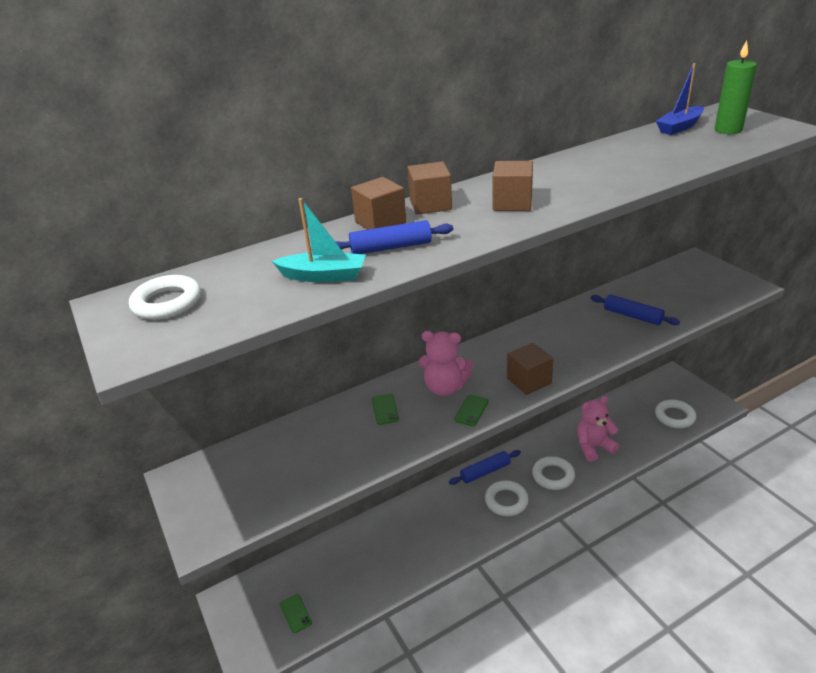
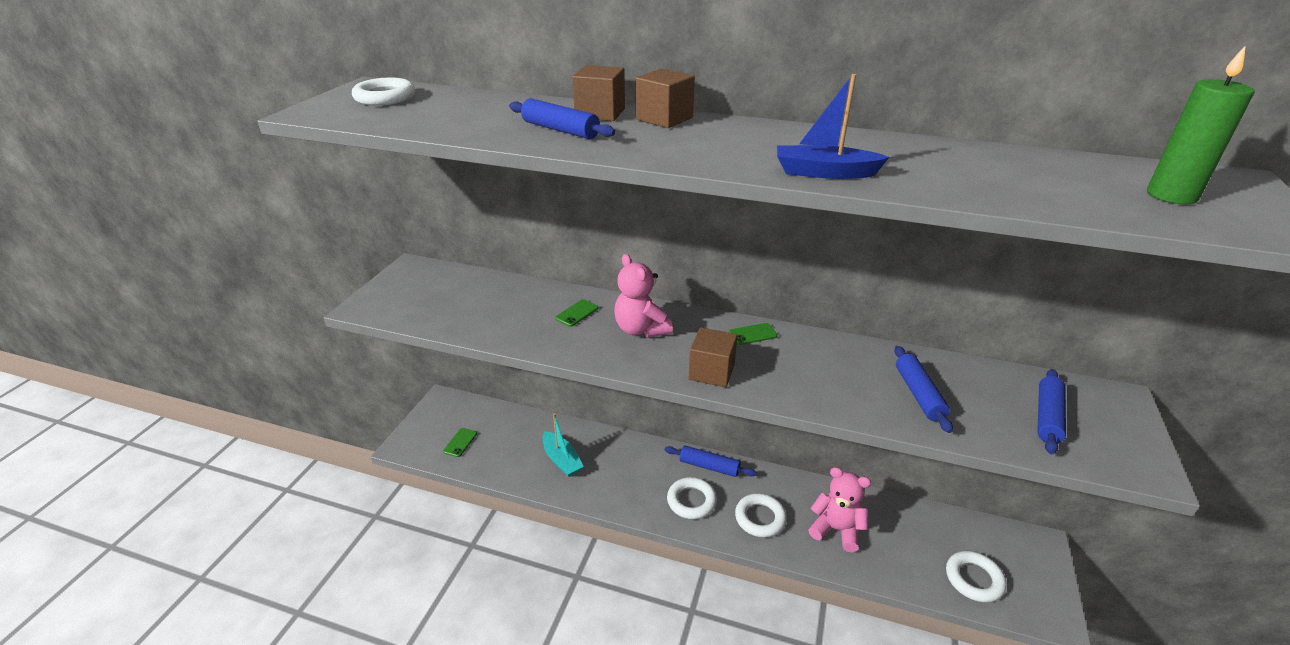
camera: 45 degrees right, 0 degrees up
(323, 276) = (480, 125): turquoise boat -> turquoise boat (561, 460)
(471, 410) = (628, 358): green phone -> green phone (752, 334)
(512, 203) = (725, 146): brown cube -> none
(679, 127) = (1106, 167): blue boat -> blue boat (824, 173)
(690, 288) = (1047, 417): none -> blue rolling pin

